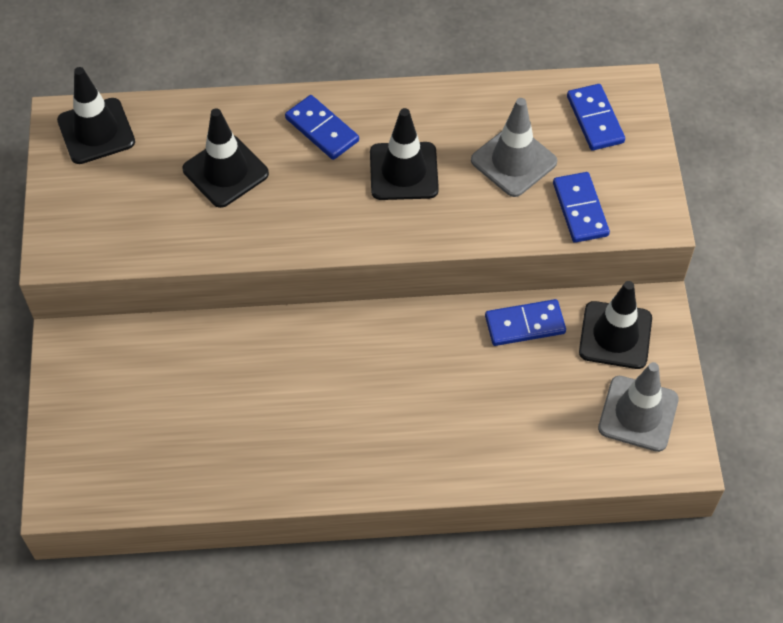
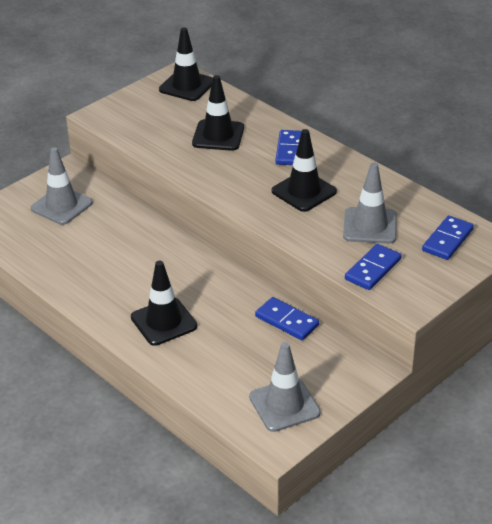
camera: 50 degrees right, 20 degrees down
(128, 393) = (61, 206): none -> grey traffic cone
(615, 335) = (329, 363): black traffic cone -> black traffic cone (164, 322)

